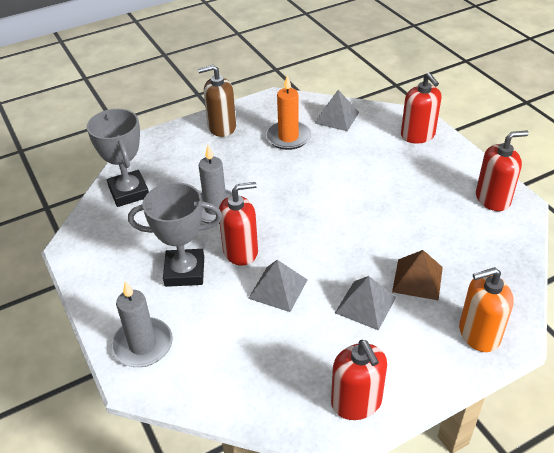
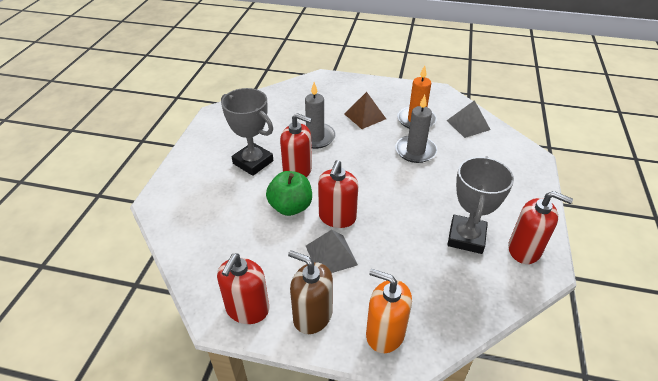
camera: 40 degrees right, 0 degrees up
(129, 192) = (280, 101): grey trophy -> grey trophy (466, 237)
(142, 345) = (183, 187): grey candle -> grey candle (415, 151)
(221, 127) = (380, 92): brown soap dispenser -> brown soap dispenser (312, 316)
(278, 289) = (290, 207): grey pyramid -> green apple
(417, 279) = (388, 264): brown pyramid -> brown pyramid (365, 116)
(418, 135) = (518, 169): red soap dispenser -> red soap dispenser (337, 217)

